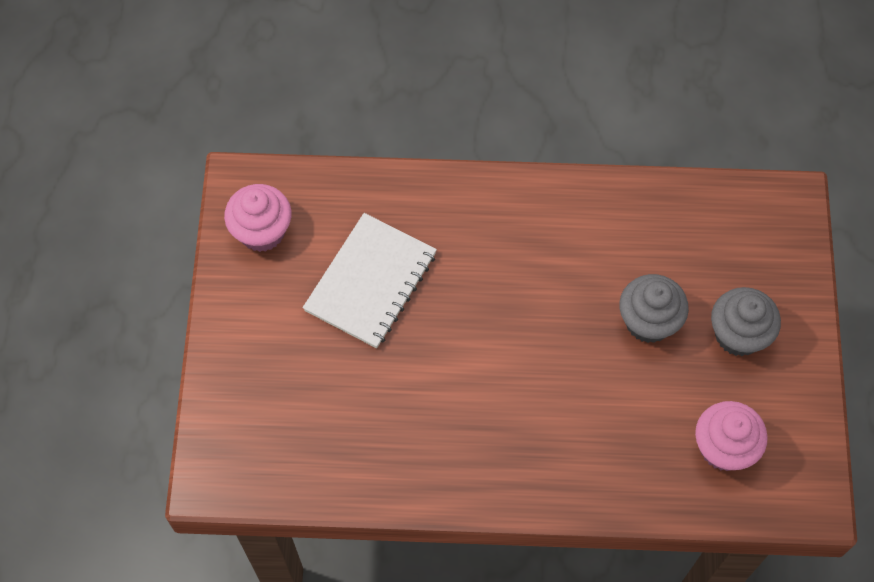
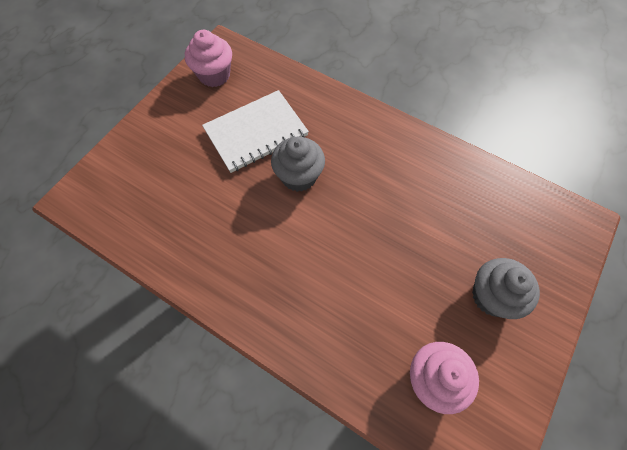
camera: 30 degrees right, 0 degrees up
(648, 321) = (427, 251): grey cupcake -> grey cupcake (299, 176)

